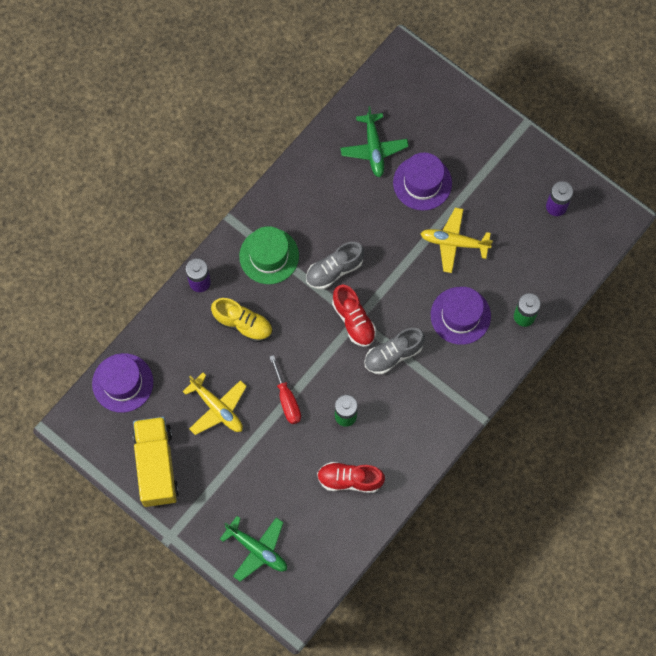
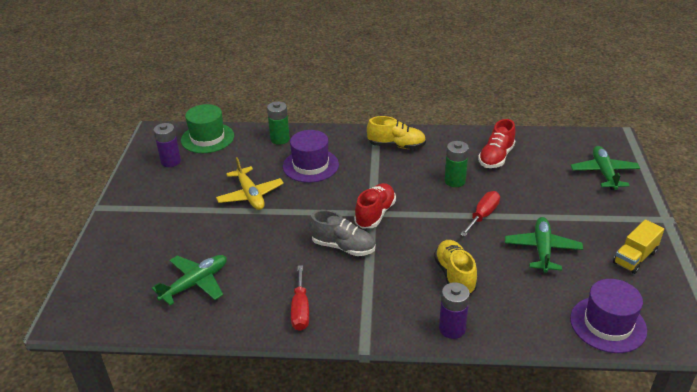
camera: 125 degrees left, 35 degrees down
(156, 466) = (635, 257): yellow truck -> yellow truck, size x0.60
(217, 408) = (542, 249): yellow plane -> green plane
(269, 256) = (373, 295): green hat -> green hat (207, 138)
(293, 201) = (300, 310): none -> red screwdriver
(350, 480) = (496, 157): red shoe -> red shoe turned 60 degrees clockwise
(393, 354) = (379, 181): grey shoe -> none
(422, 183) = (207, 237): purple hat -> none
(434, 409) = (396, 146): none -> yellow shoe

